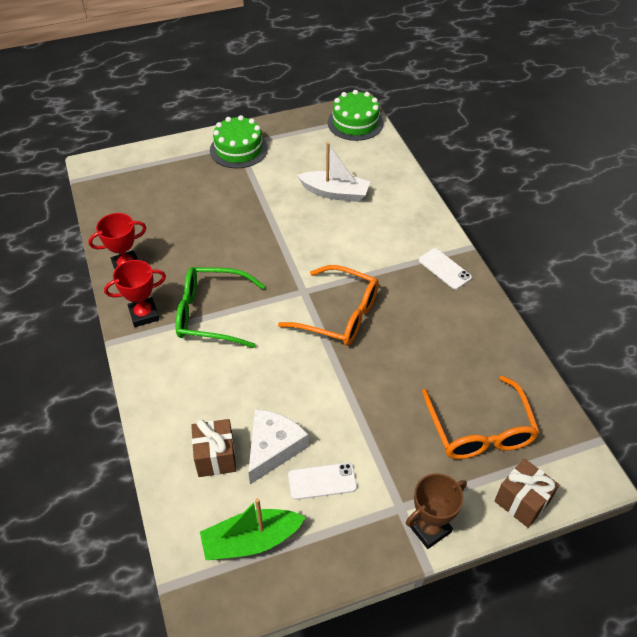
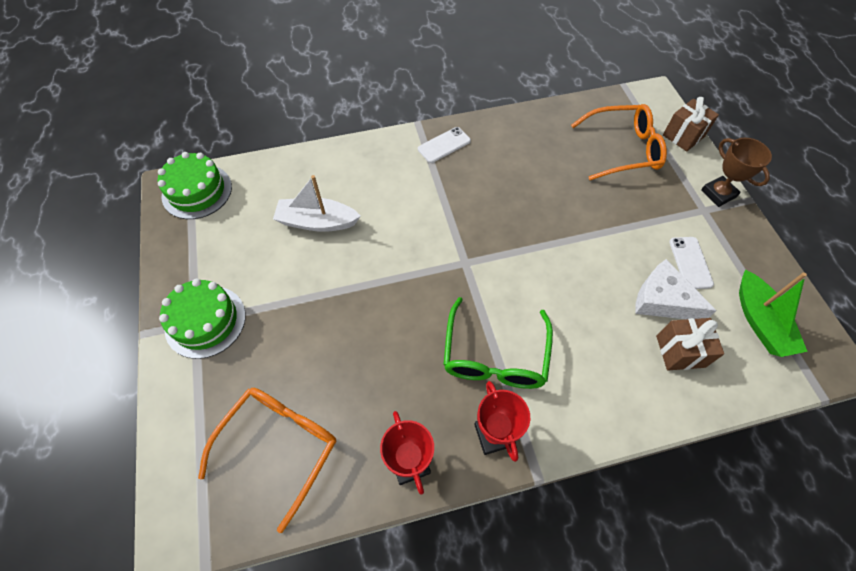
camera: 85 degrees left, 10 degrees up
(335, 193) = (317, 222): white boat -> white boat turned 105 degrees counterclockwise
(340, 315) = (499, 232): orange glasses -> orange glasses (280, 444)

